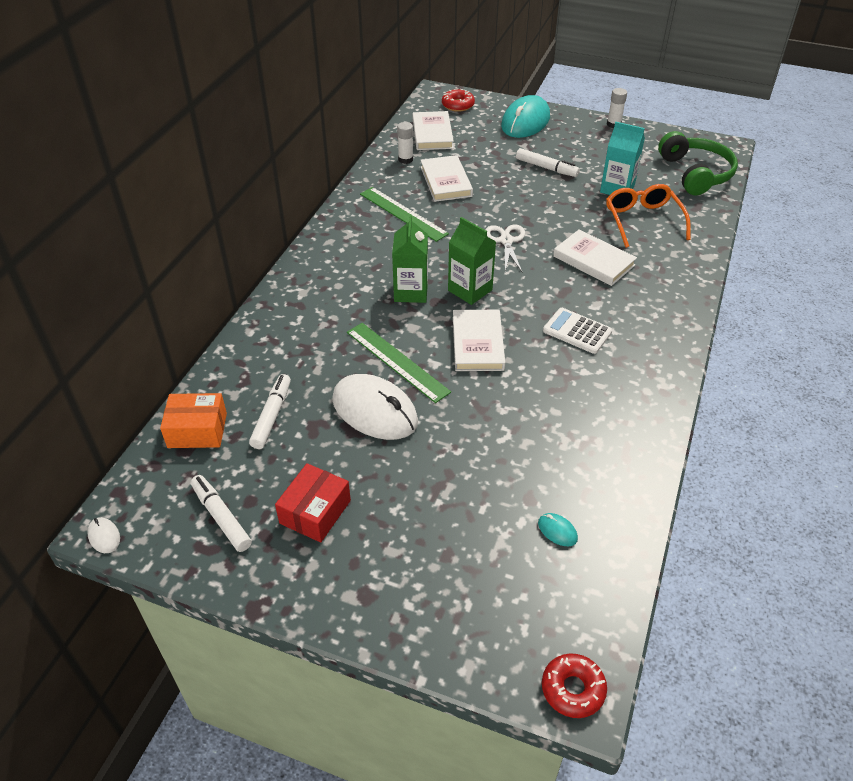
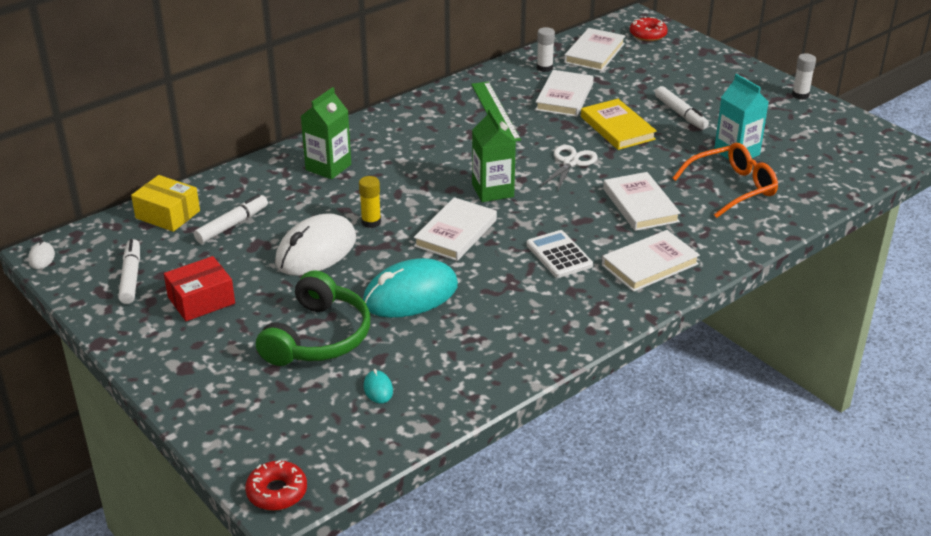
camera: 30 degrees right, 10 degrees down
(197, 430) = (167, 214): orange box -> yellow box
(374, 411) = (316, 251): white mouse -> white mouse turned 60 degrees clockwise
(397, 361) = (371, 222): green ruler -> yellow glue stick
(411, 292) = (437, 175): green carton -> green carton (328, 167)
(512, 196) = (617, 128): none -> yellow book
(525, 122) = (703, 67): turquoise mouse -> turquoise mouse (410, 294)
(643, 220) = (732, 188): orange glasses -> orange glasses turned 45 degrees clockwise
(650, 312) = (649, 264): none -> white book
(695, 173) = (843, 164): green headphones -> green headphones (318, 337)

